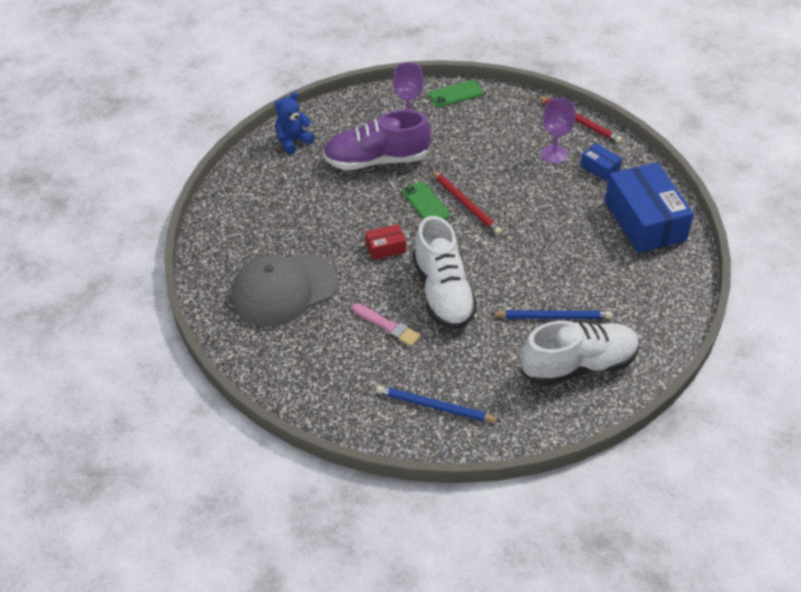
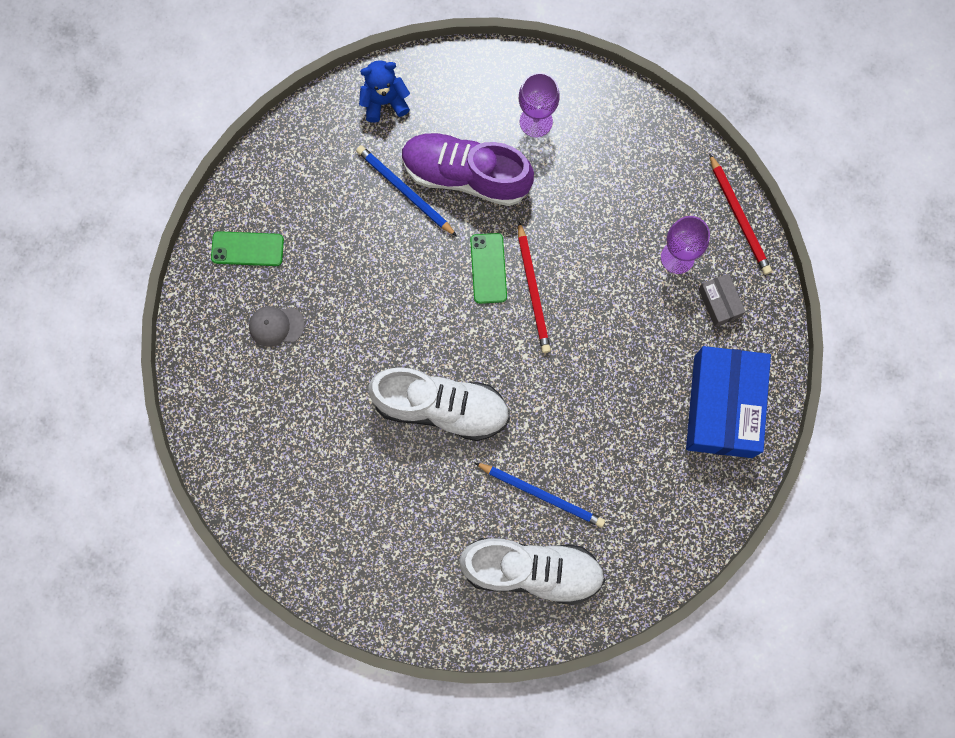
camera: 25 degrees right, 30 degrees up
(284, 290) = (276, 326): grey cap -> grey cap, size x0.43
(385, 248) = (411, 315): red box -> none
(387, 326) = (360, 426): pink brush -> none
(435, 407) = (358, 553): blue pencil -> blue pencil (405, 191)
(443, 293) = (441, 407): white shoe -> white shoe turned 90 degrees counterclockwise
(455, 94) = (614, 105): green phone -> green phone (247, 249)
(600, 168) = (719, 302): blue box -> grey box

